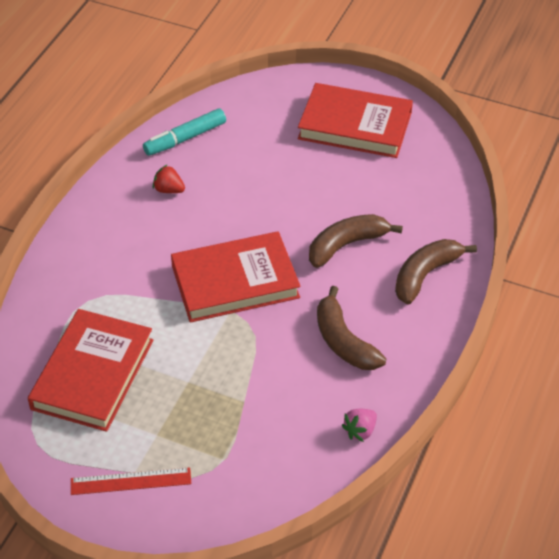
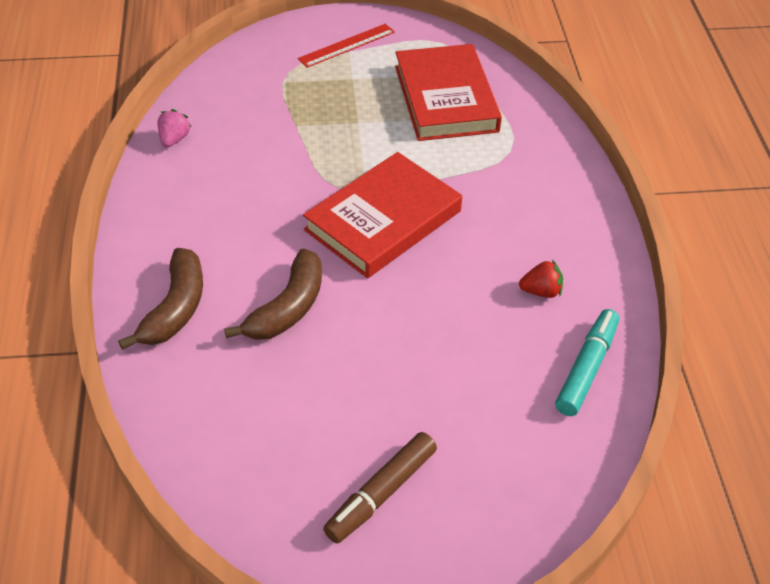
camera: 150 degrees right, 0 degrees up
(343, 341) = (232, 206): brown banana -> none
(355, 126) = (381, 493): red book -> brown marker

